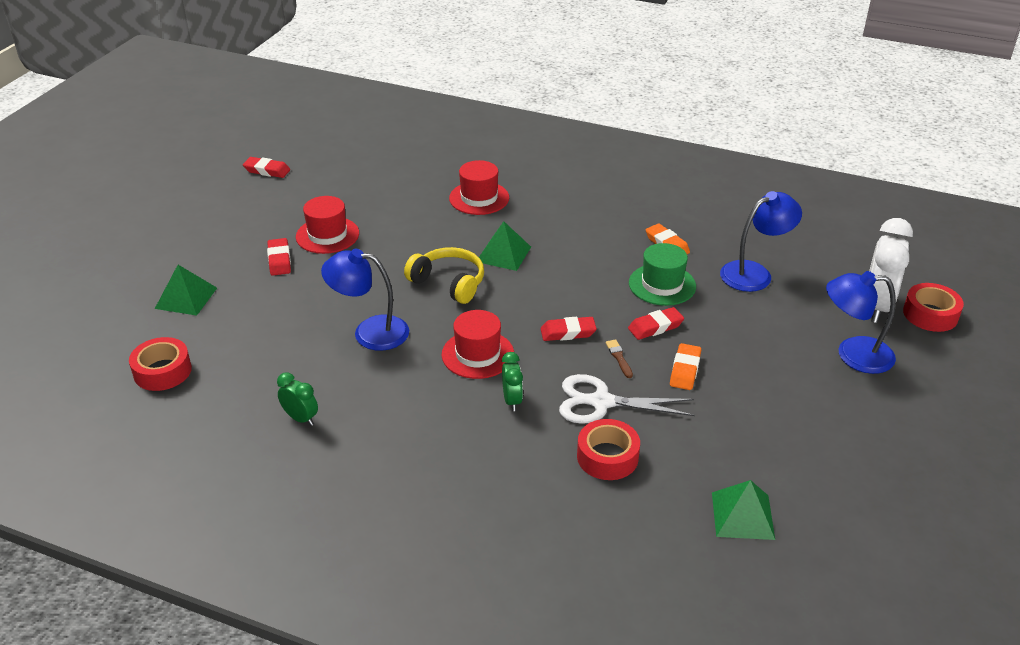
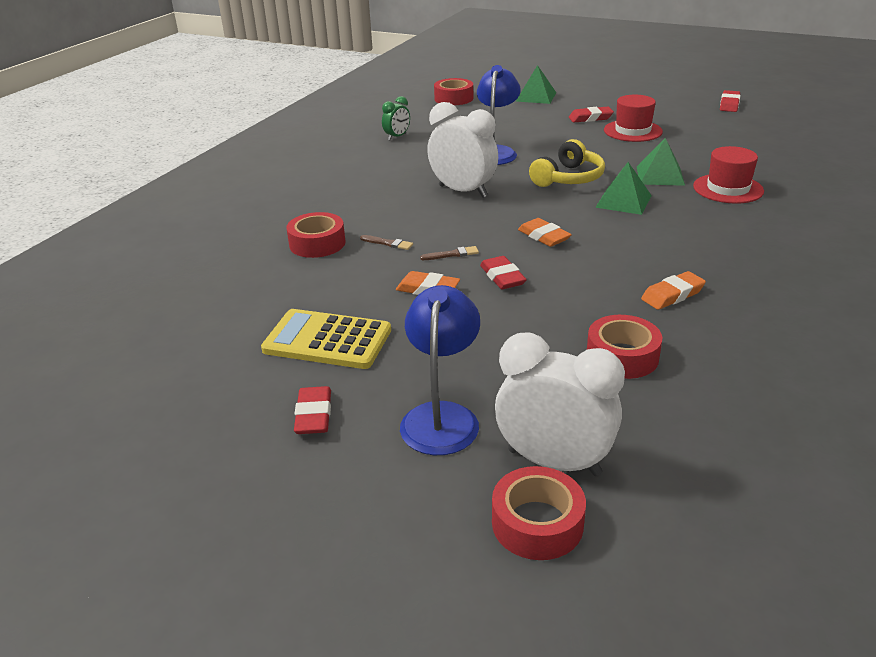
camera: 95 degrees right, 5 degrees down
(478, 354) = (463, 191): red hat -> white clock
(512, 400) = (399, 205): green clock -> none
(568, 332) = (493, 230): red eraser -> red eraser (314, 415)
(578, 302) = (543, 236): none -> orange eraser
(601, 402) = (388, 243): white scissors -> brown brush
(662, 285) = (583, 286): green hat -> none
(742, 515) = (217, 303): green pyramid -> green pyramid (660, 175)
(754, 273) = (622, 356): blue lamp -> red tape
(781, 425) = (327, 340): none -> yellow calculator

